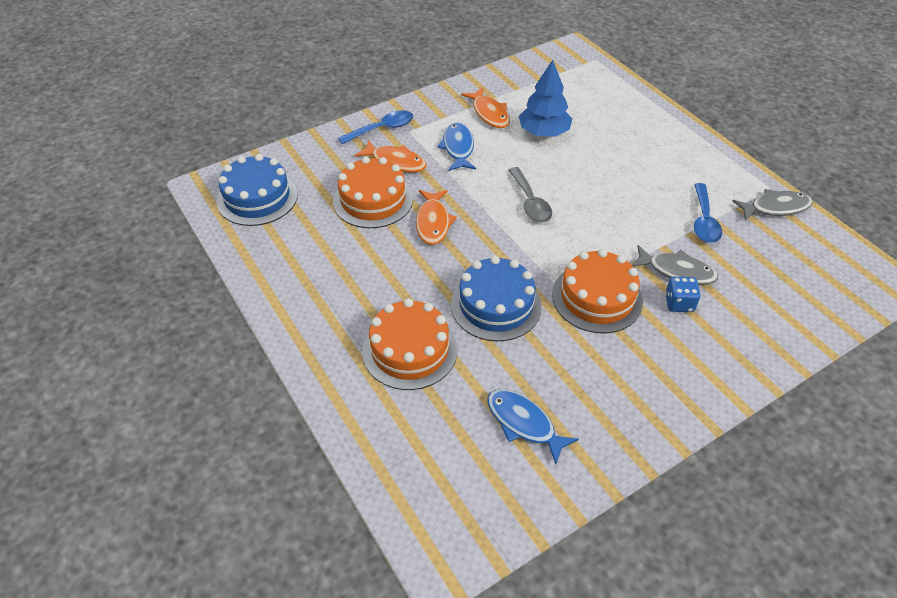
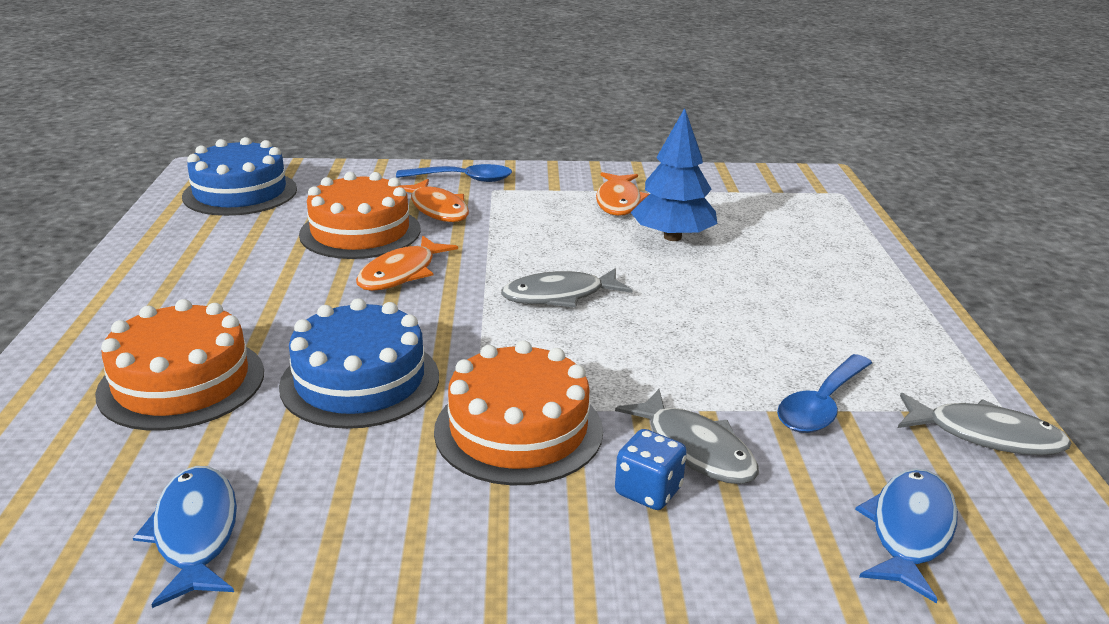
camera: 30 degrees right, 20 degrees down
(458, 148) = (533, 219): blue fish -> blue fish (910, 531)
(530, 202) = (559, 296): grey spoon -> grey fish

